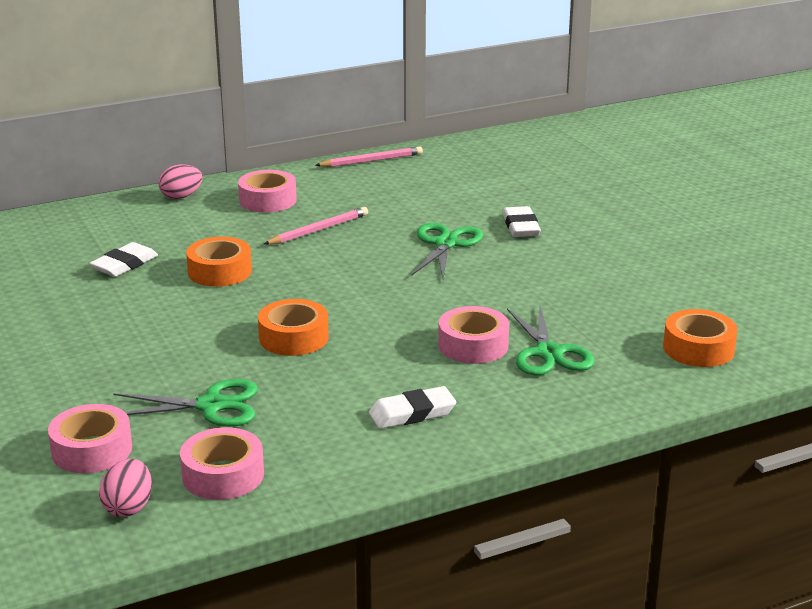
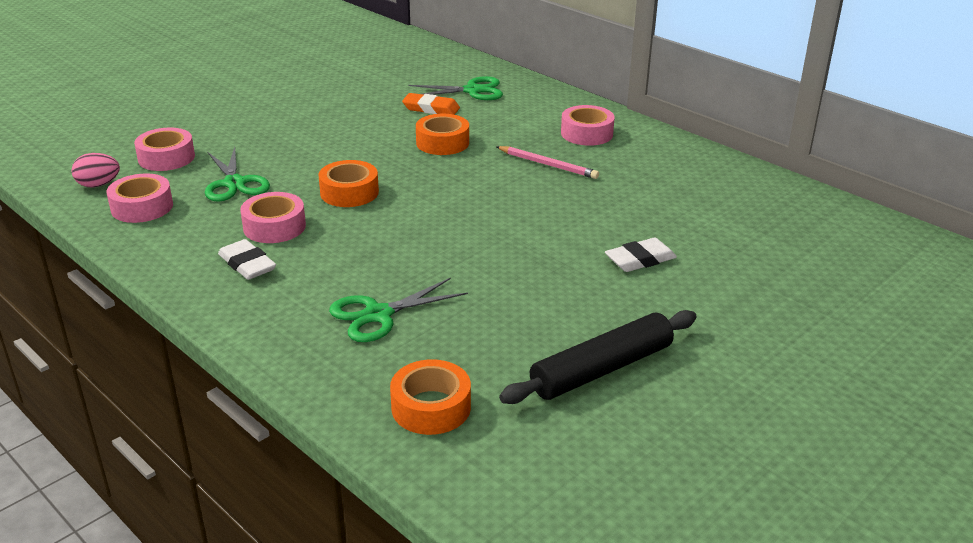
camera: 70 degrees right, 5 degrees up
(124, 264) = (431, 108): white eraser -> orange eraser
(181, 196) = (562, 101): pink egg -> none
(371, 161) = (716, 160): pink pencil -> none
(446, 244) = (567, 227): green scissors -> green scissors (472, 91)
(473, 345) = (374, 273): pink tape -> pink tape (274, 227)
(672, 273) = (601, 369): none -> black rolling pin

